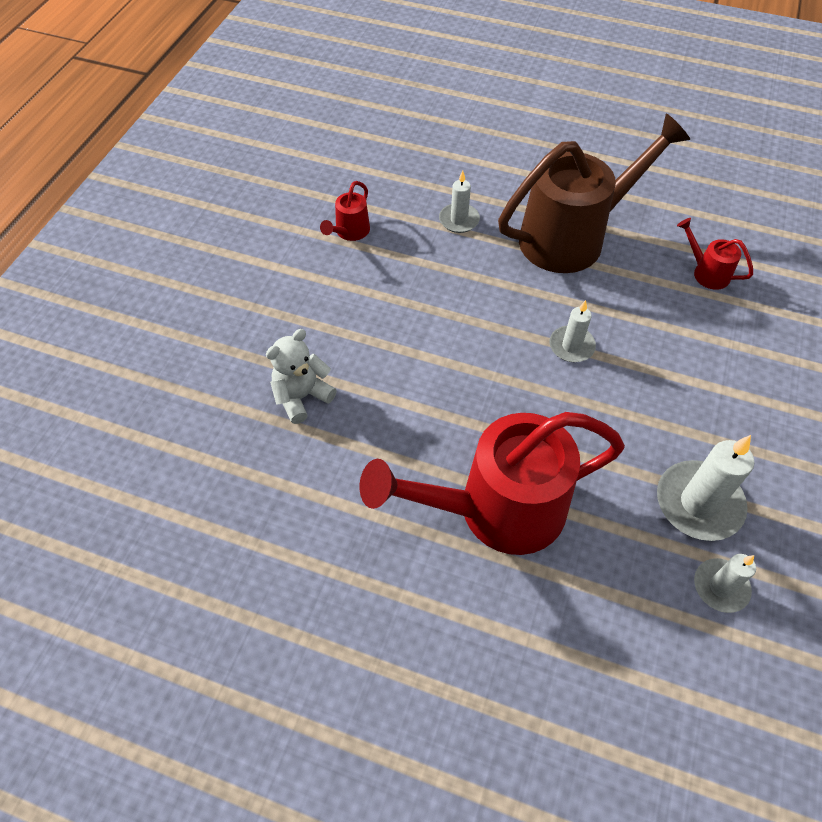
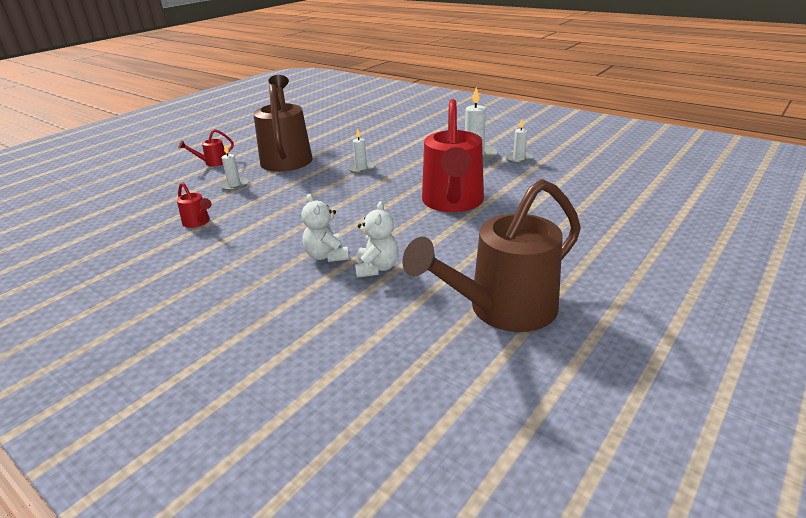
camera: 70 degrees left, 25 degrees down
(215, 638) = (502, 309): none -> brown watering can
(285, 462) = (377, 268): none -> white teddy bear
(706, 272) = (344, 133): red watering can -> red watering can (212, 163)

